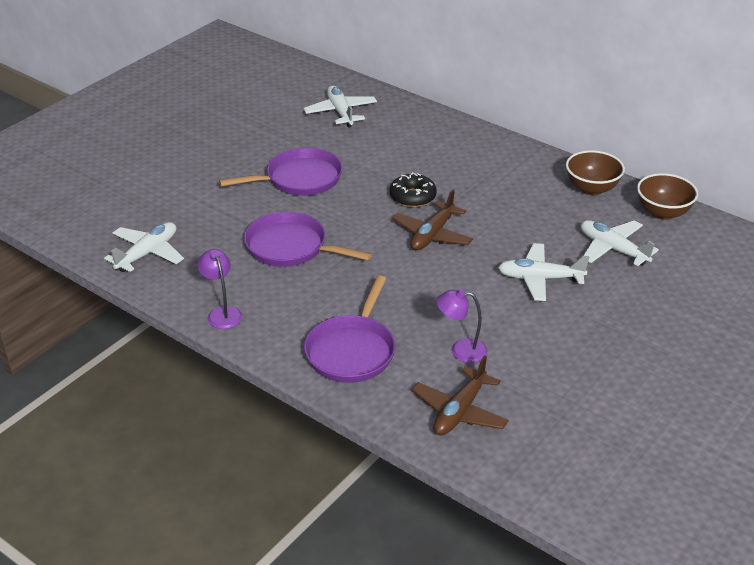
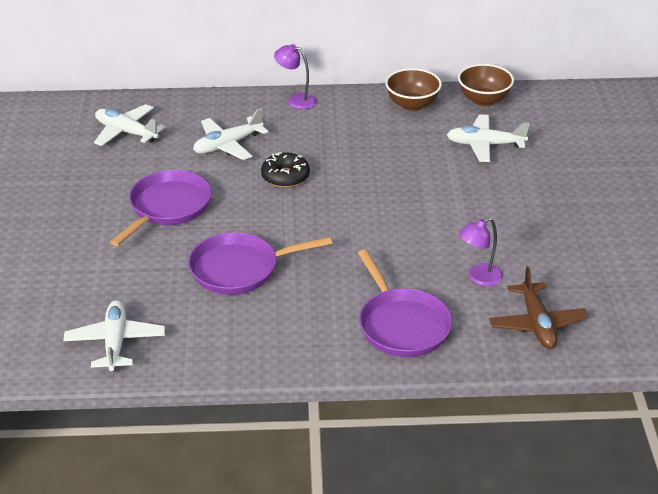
camera: 40 degrees left, 0 degrees up
(222, 313) = (256, 355): purple lamp -> purple lamp (296, 100)
(432, 235) = (341, 200): brown plane -> none
(540, 278) = (464, 193): white plane -> white plane (228, 145)

